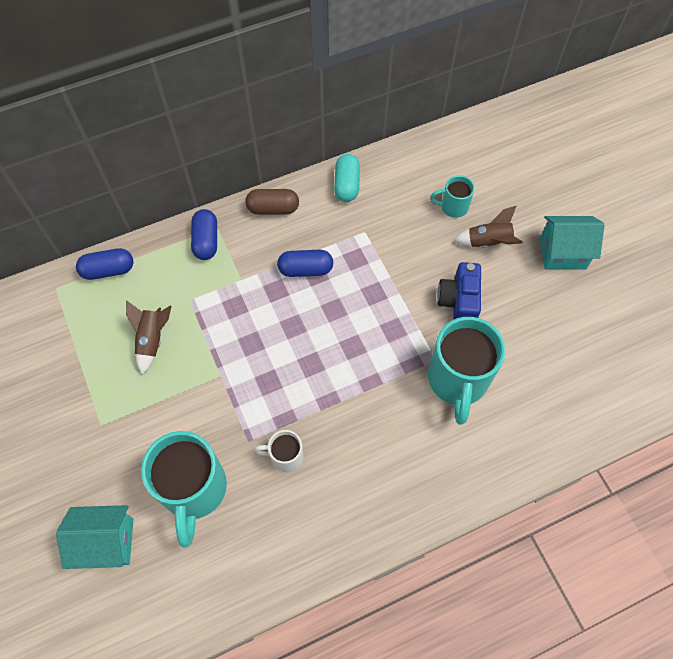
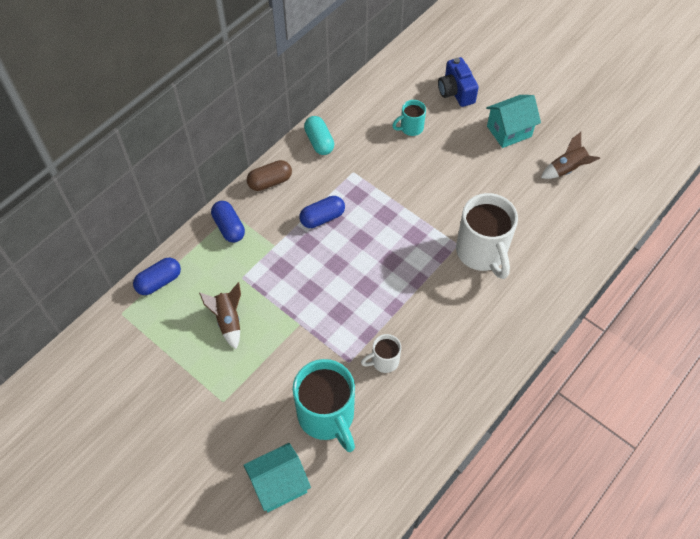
camera: 25 degrees left, 5 degrees down
(457, 380) = (482, 252): turquoise mug -> white mug
(458, 301) = (452, 196): blue camera -> blue camera (456, 92)
(488, 242) = (451, 144): brown rocket -> brown rocket (567, 169)

